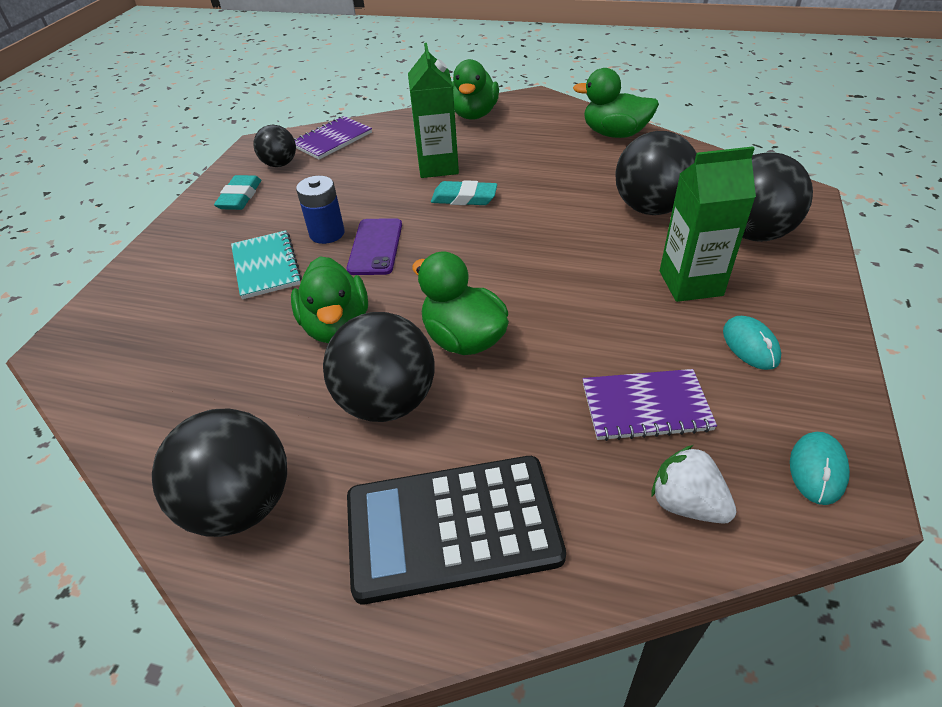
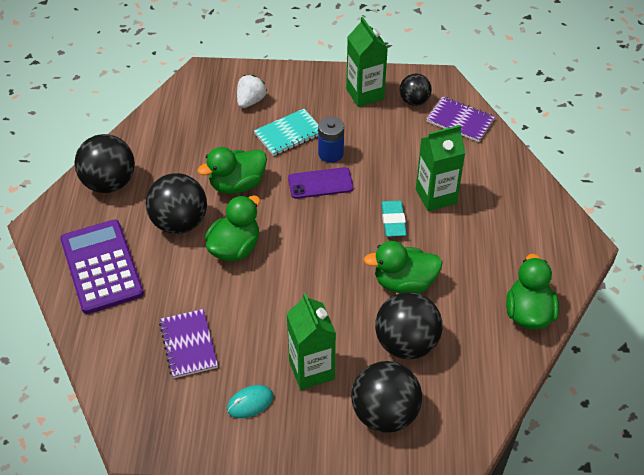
camera: 75 degrees right, 5 degrees up
(240, 197) = (365, 94): turquoise eraser -> green carton
(452, 527) = (101, 267): black calculator -> purple calculator
(474, 114) = (534, 204): green duck -> green duck (404, 283)
(686, 503) = (122, 364): white strawberry -> white strawberry (250, 101)
(817, 469) = (149, 428): turquoise mouse -> none

